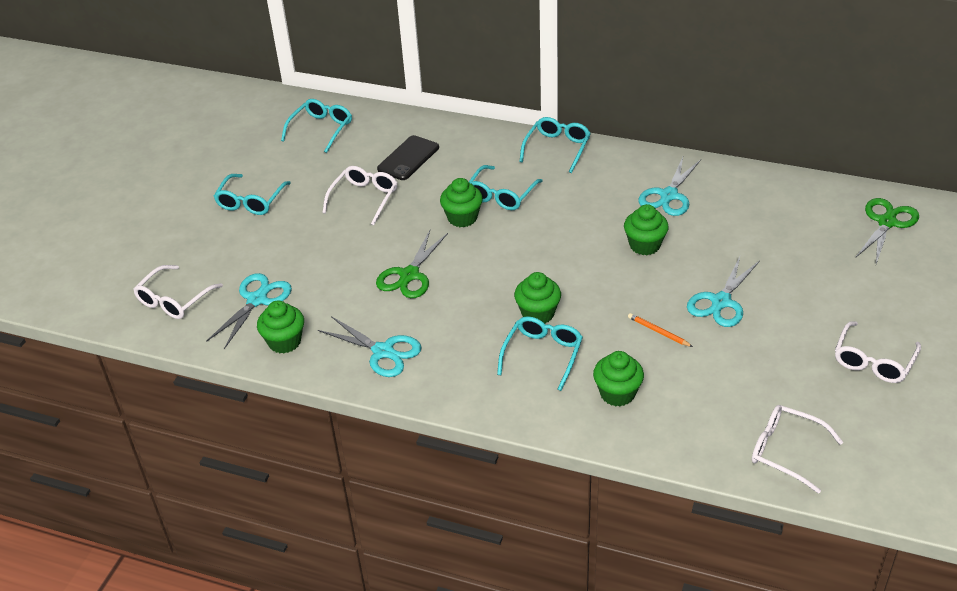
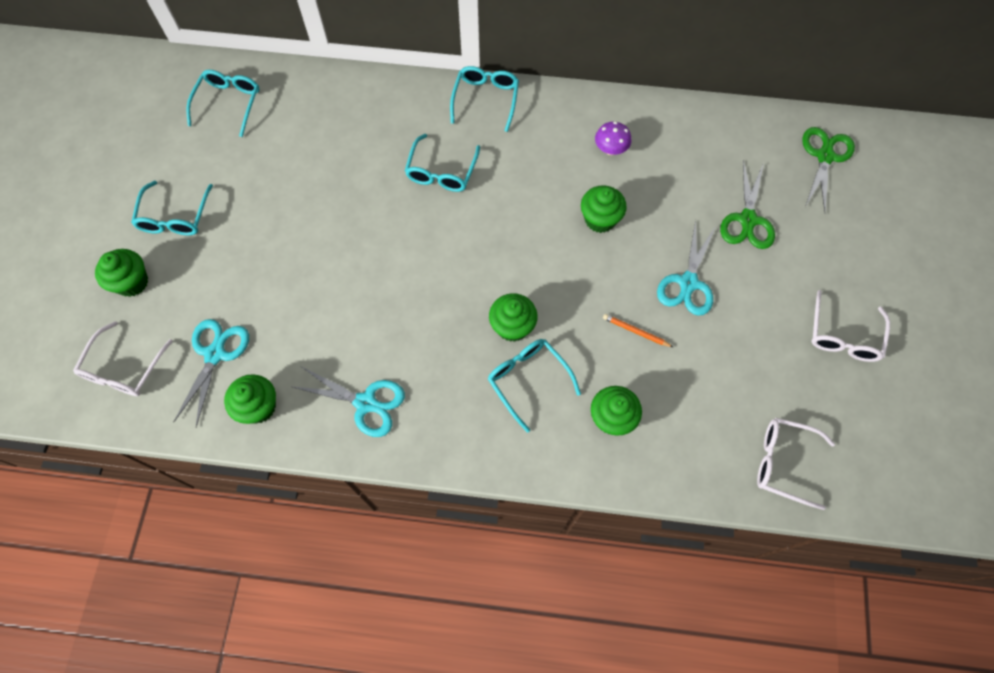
camera: 15 degrees left, 25 degrees up
(364, 199) = (298, 196): white glasses -> none
(408, 158) = (332, 133): black phone -> none
(409, 275) = (370, 295): green scissors -> green scissors (747, 220)
(462, 218) = (408, 208): green cupcake -> green cupcake (132, 282)
(542, 355) = (528, 381): turquoise glasses -> turquoise glasses turned 45 degrees counterclockwise
(668, 196) = (610, 149): turquoise scissors -> purple mushroom

